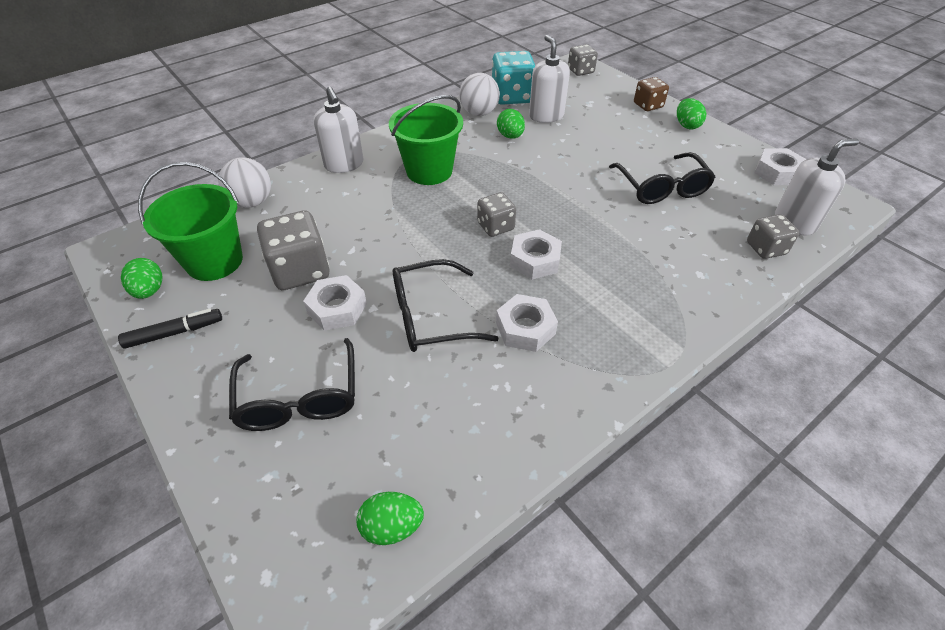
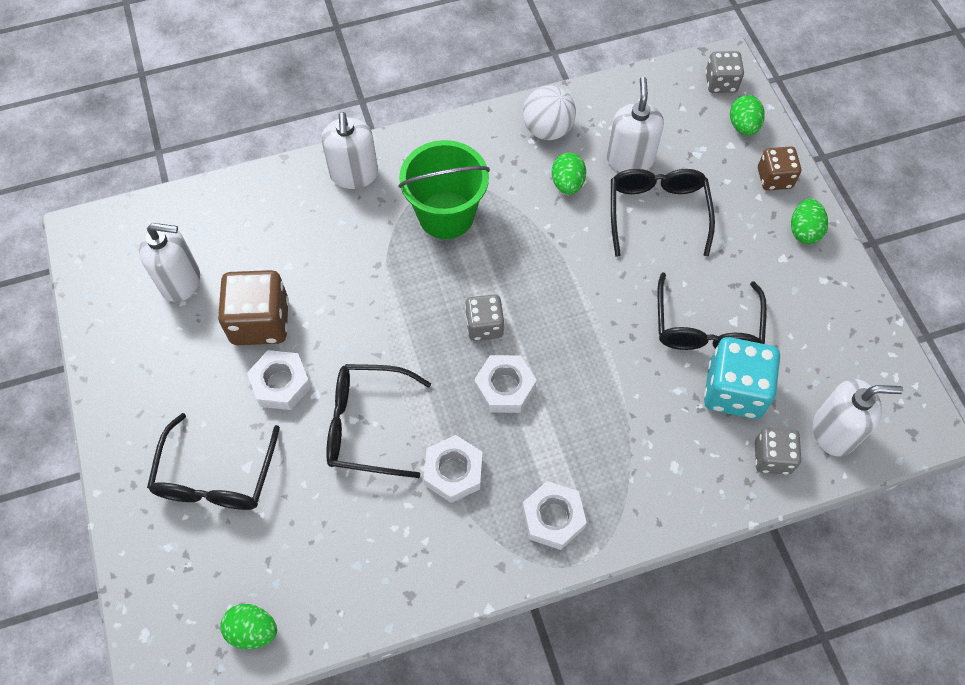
camera: 20 degrees right, 15 degrees up
(149, 291) = (112, 301): green egg -> green egg (743, 126)
(174, 333) = (125, 363): black marker -> none
(214, 261) = (181, 281): green bucket -> white soap dispenser
(252, 202) = (238, 205): white ball -> none
(300, 270) = (260, 322): grey dice -> brown dice
(512, 97) = (603, 110): turquoise dice -> turquoise dice (734, 390)
(583, 137) = (657, 213): none -> black glasses
(777, 172) = (868, 348): white nut -> white nut (553, 518)

